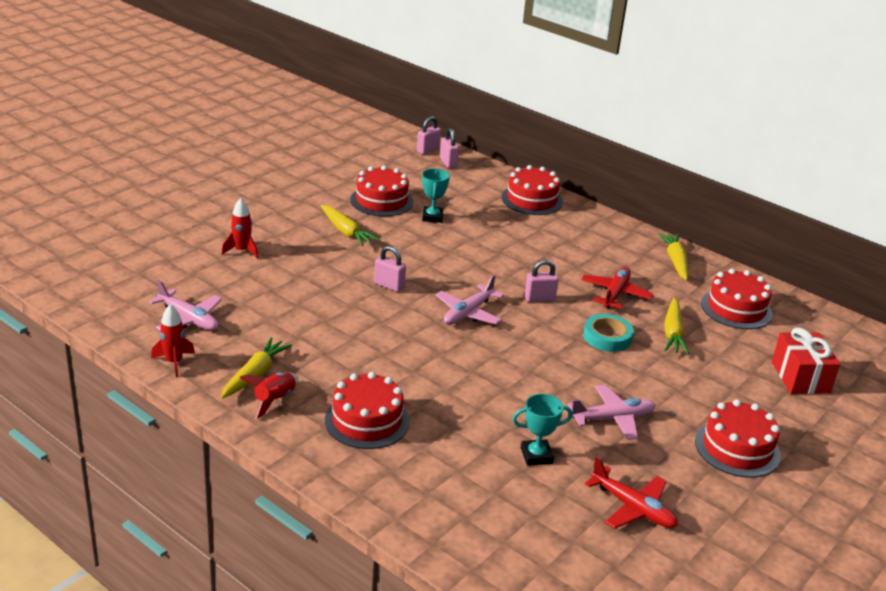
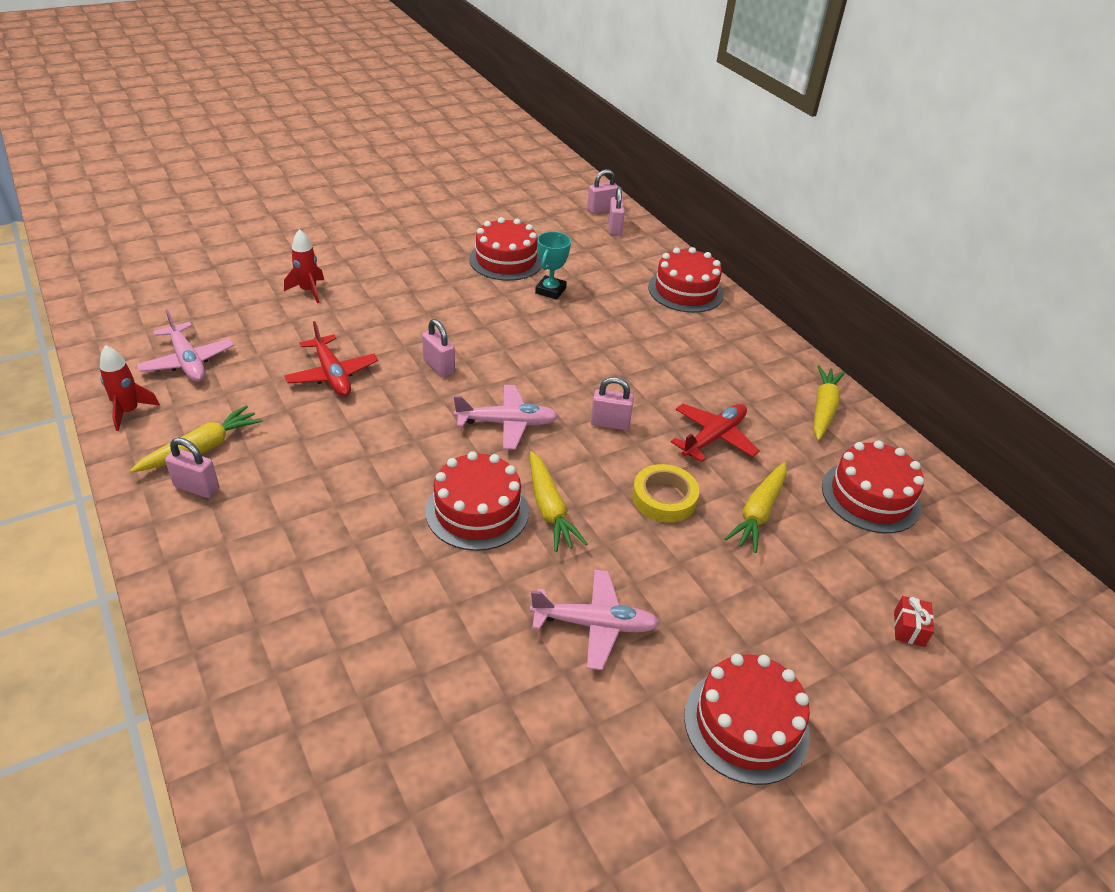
camera: 20 degrees right, 10 degrees up
(274, 400) = (197, 487): red rocket -> pink padlock
(346, 232) = (438, 290): yellow carrot -> yellow carrot (549, 509)
(367, 421) = (280, 544): red cake -> red cake (477, 511)
(468, 313) = (507, 423): pink plane -> pink plane turned 150 degrees counterclockwise
(536, 456) = (454, 655): turquoise trophy -> none
(607, 337) = (664, 498): turquoise tape -> yellow tape
(633, 508) = (531, 783): red plane -> red plane (332, 375)
(800, 377) = (909, 628): red gift -> red gift, size x0.47

